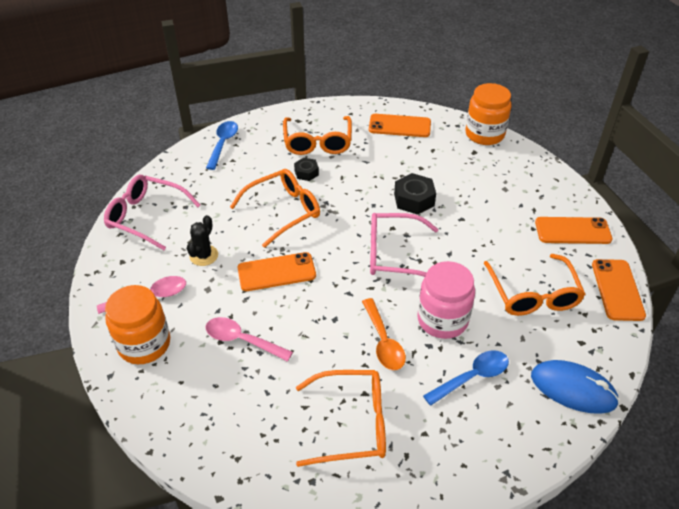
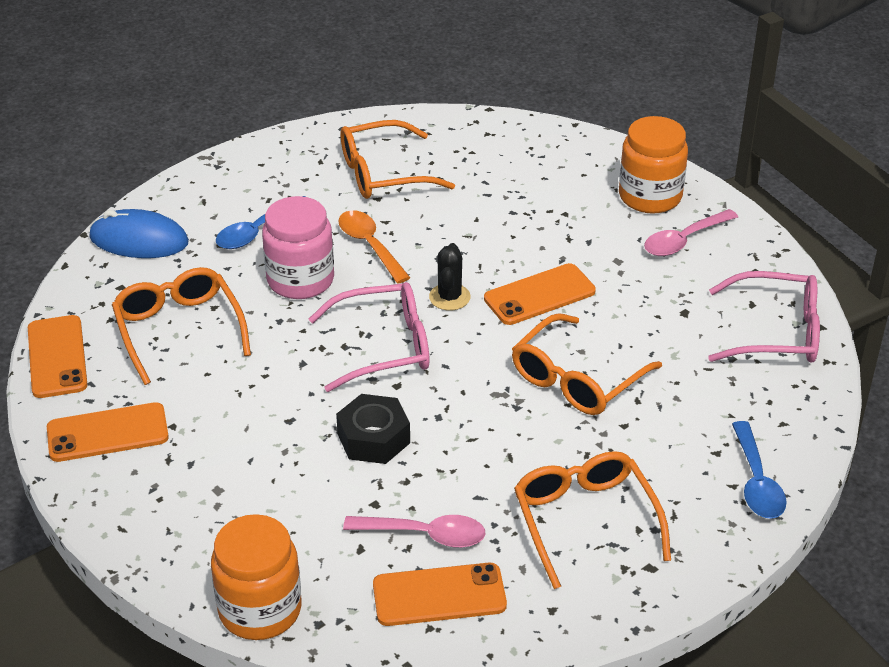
camera: 165 degrees right, 5 degrees down
(204, 255) = (652, 297): black cactus -> black cactus (449, 297)
(242, 340) = (540, 219): pink spoon -> pink spoon (425, 535)
(306, 173) = (574, 453): black nut -> none

